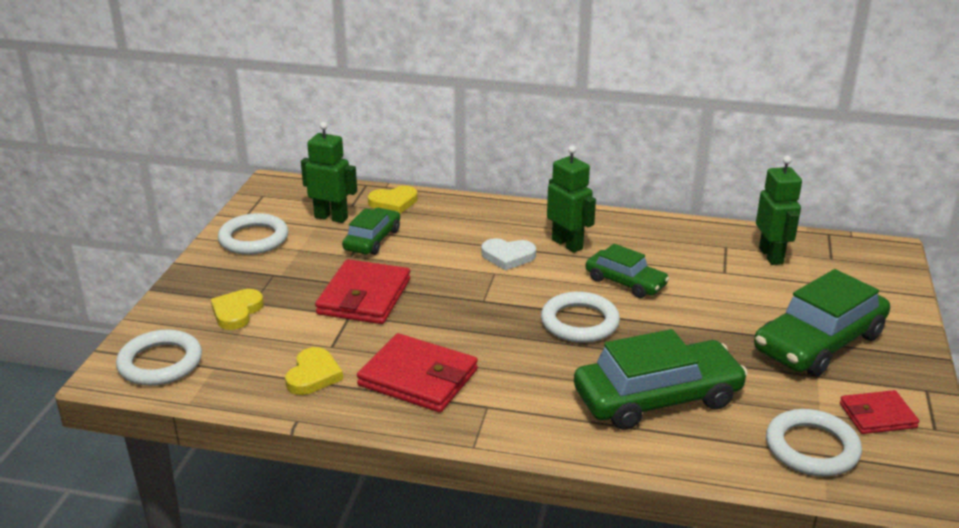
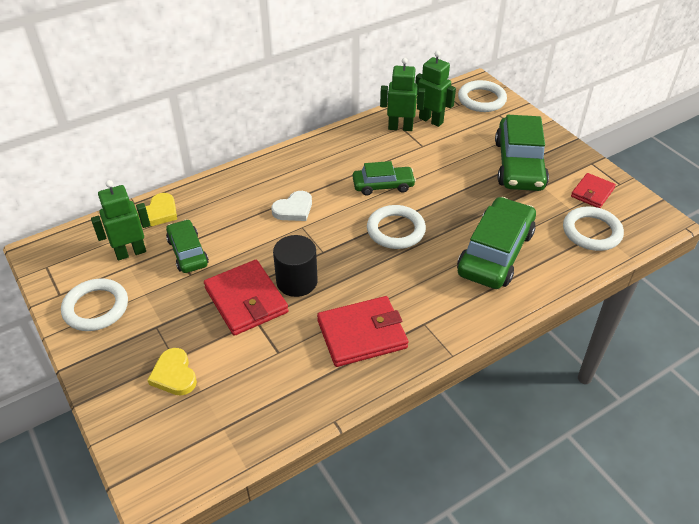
camera: 45 degrees left, 15 degrees up
(160, 363) = (178, 456): white ring -> white ring (481, 99)
(313, 375) = (297, 382): yellow heart -> none
(425, 308) = (297, 281): none -> black cylinder
(567, 244) = (316, 178): green robot -> green robot (400, 127)

